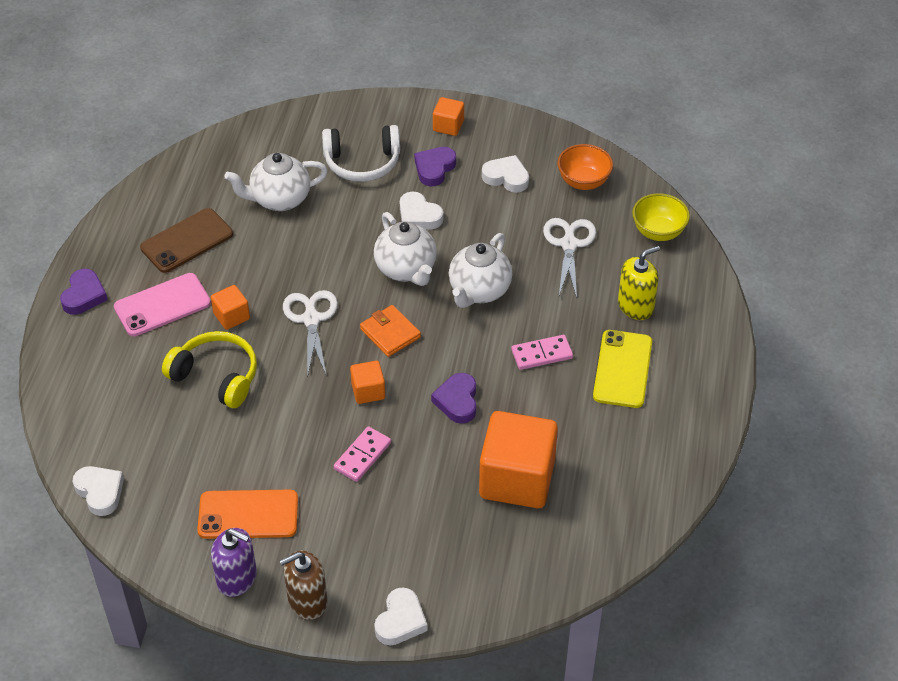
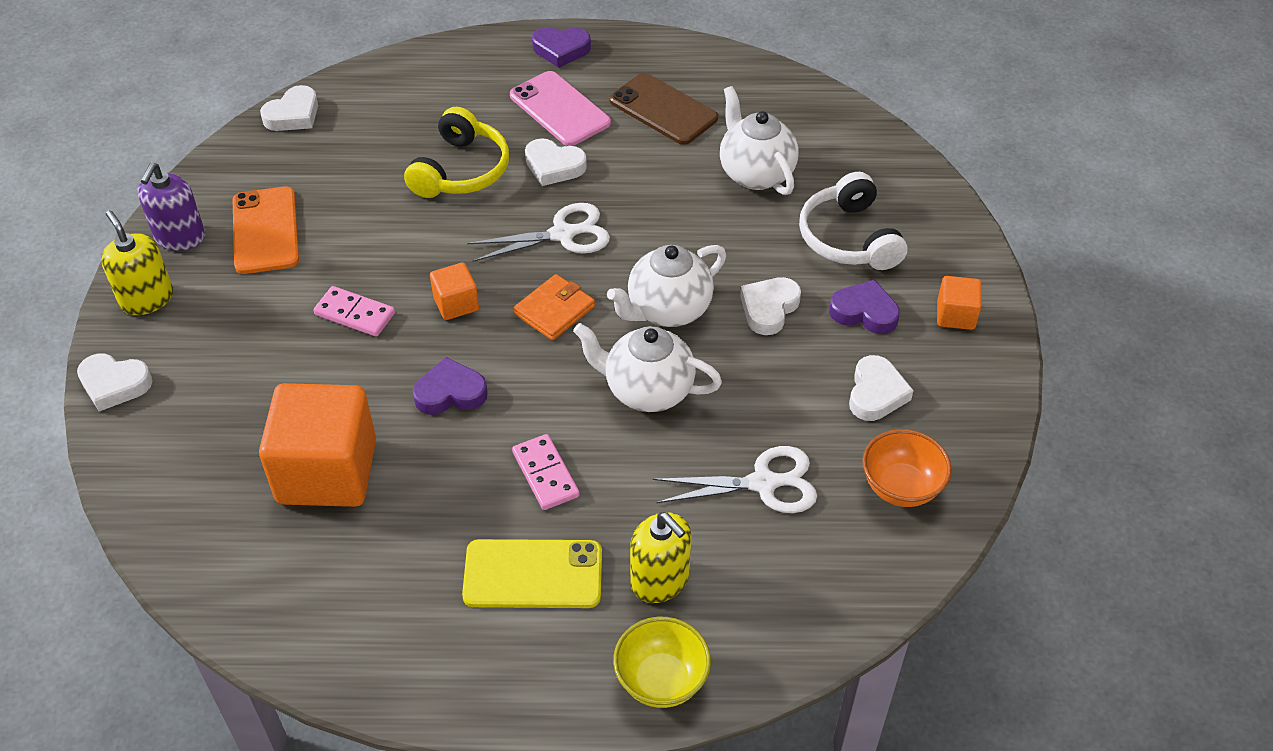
camera: 80 degrees right, 0 degrees up
(231, 316) = (554, 166): orange cube -> white heart
(307, 601) = (147, 299): brown soap dispenser -> yellow soap dispenser
(658, 232) = (824, 597): yellow bowl -> yellow bowl (661, 680)

